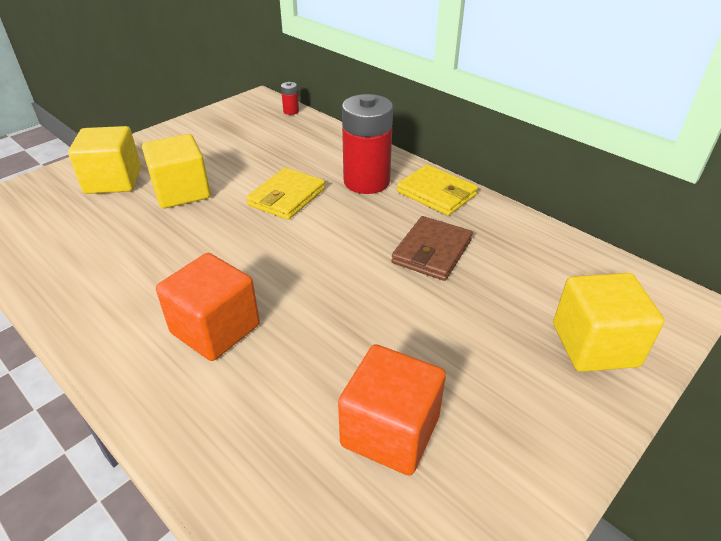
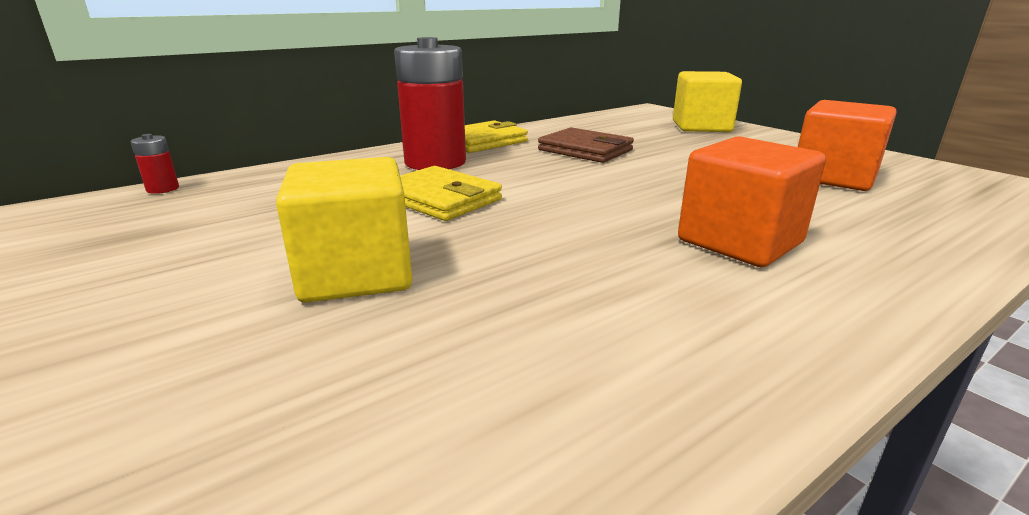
camera: 80 degrees left, 15 degrees down
(113, 181) = (209, 367): yellow cube -> none

